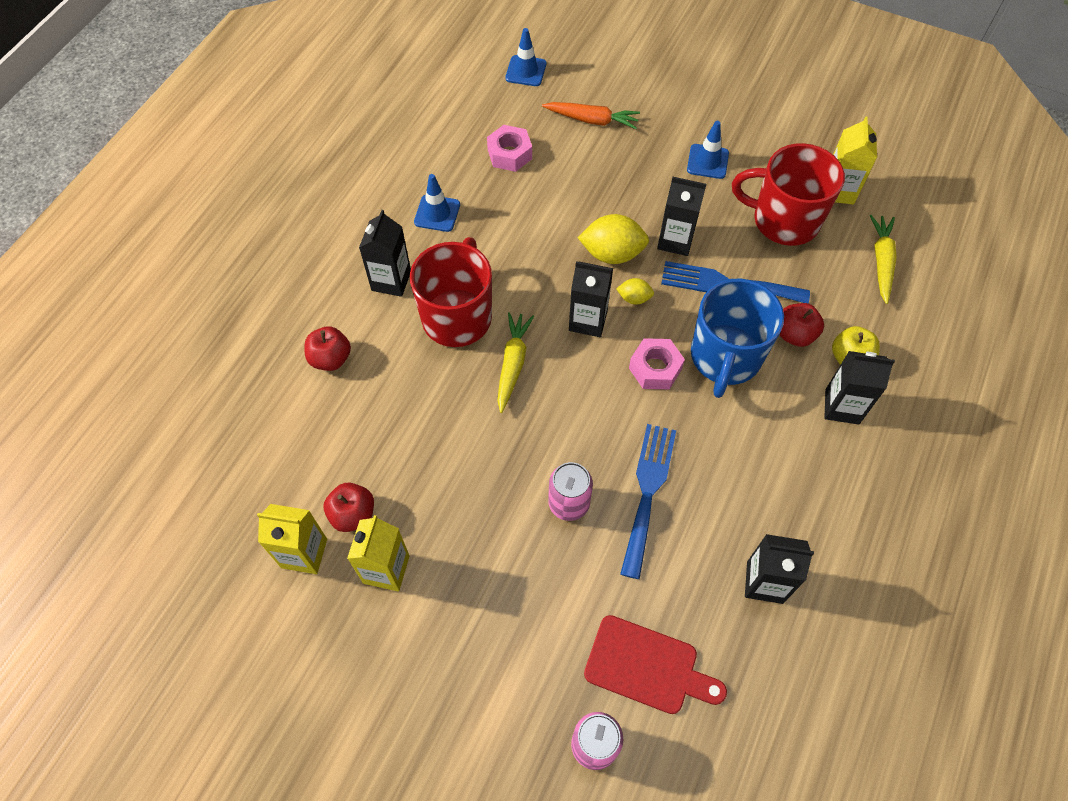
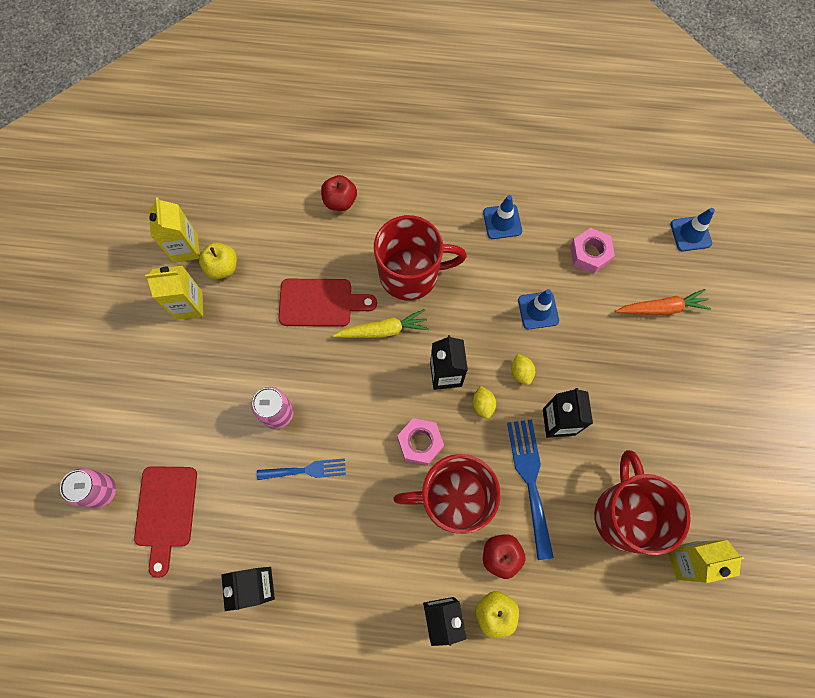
camera: 70 degrees right, 10 degrees up
(353, 514) = (222, 267): red apple -> yellow apple
(391, 281) = (424, 214): black carton -> none
(451, 417) = (320, 303): none -> red cutting board
(592, 120) = (661, 308): orange carrot -> orange carrot turned 90 degrees counterclockwise
(612, 254) = (521, 372): yellow lemon -> yellow lemon, size x0.52
(647, 491) = (306, 470): blue fork -> blue fork, size x0.65
(707, 161) = (662, 425): blue traffic cone -> blue traffic cone (538, 310)
(725, 358) = (453, 499): blue mug -> red mug
(881, 261) = (618, 622): yellow carrot -> none

